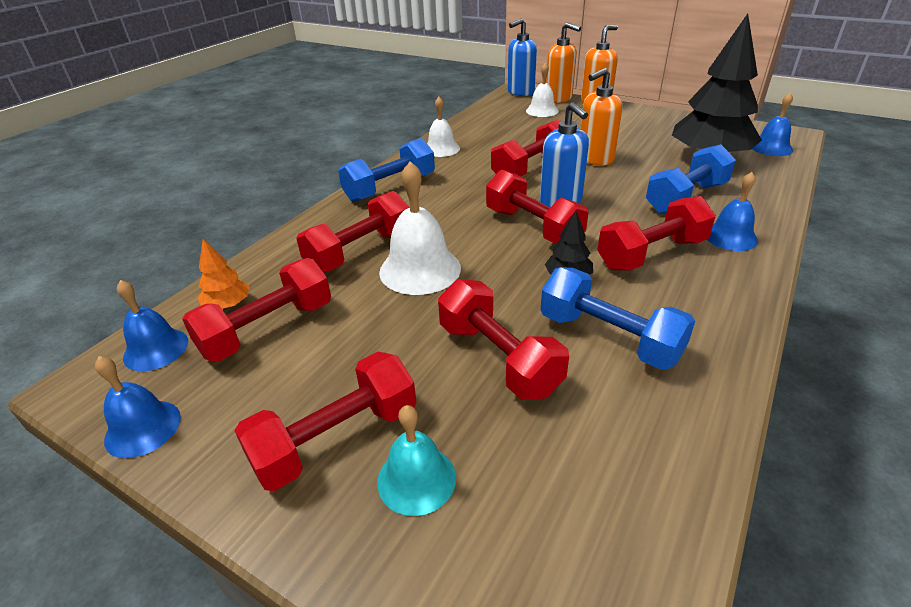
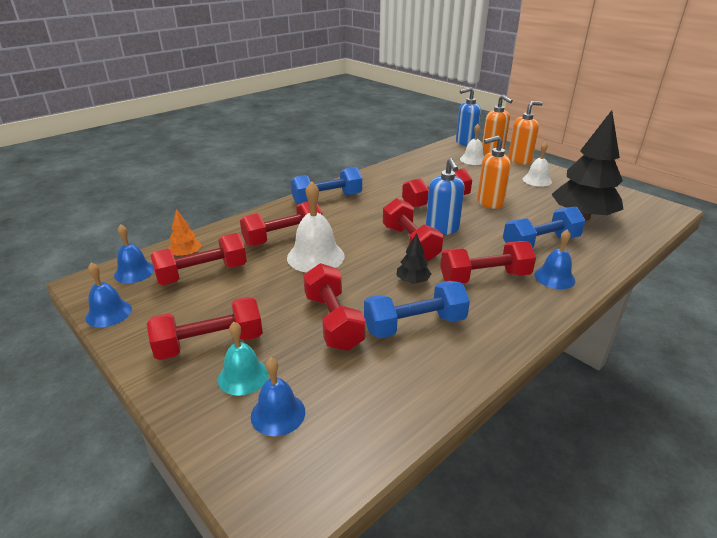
camera: 15 degrees right, 5 degrees down
(441, 149) = (379, 177): white bell -> white bell (537, 180)
(609, 338) = (415, 325): blue dumbbell -> blue dumbbell turned 75 degrees counterclockwise
(771, 148) = (642, 217): blue bell -> blue bell (278, 413)

